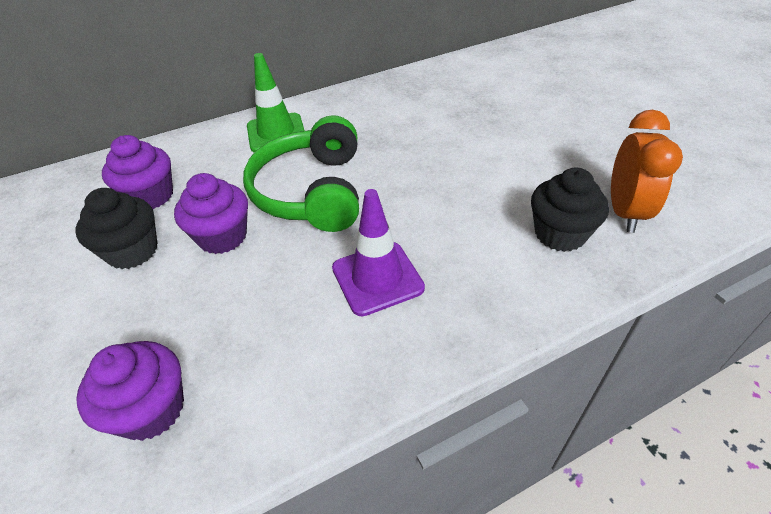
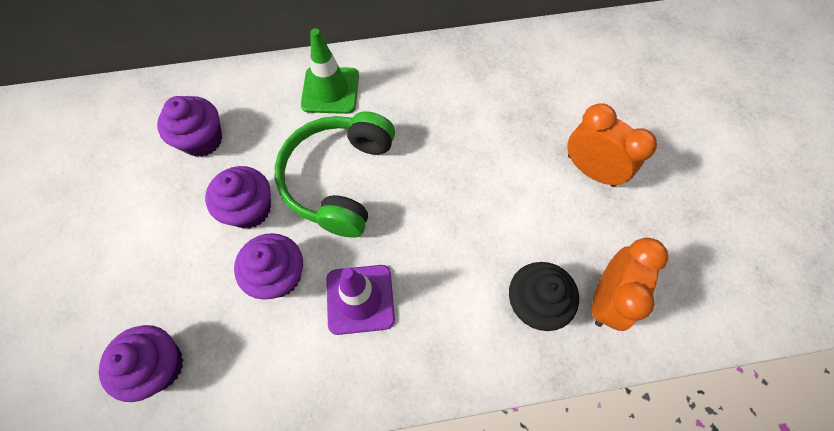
camera: 15 degrees right, 20 degrees up
(132, 251) = (175, 201): black cupcake -> none
(276, 282) = (279, 275): none -> purple cupcake
(551, 131) = (591, 170): none -> orange clock

